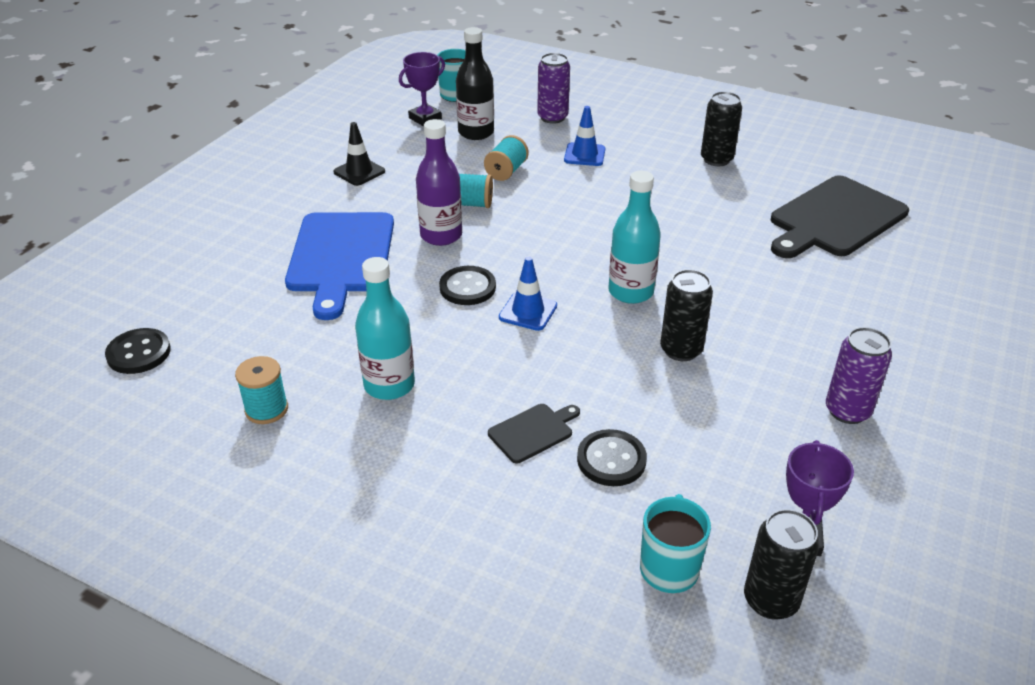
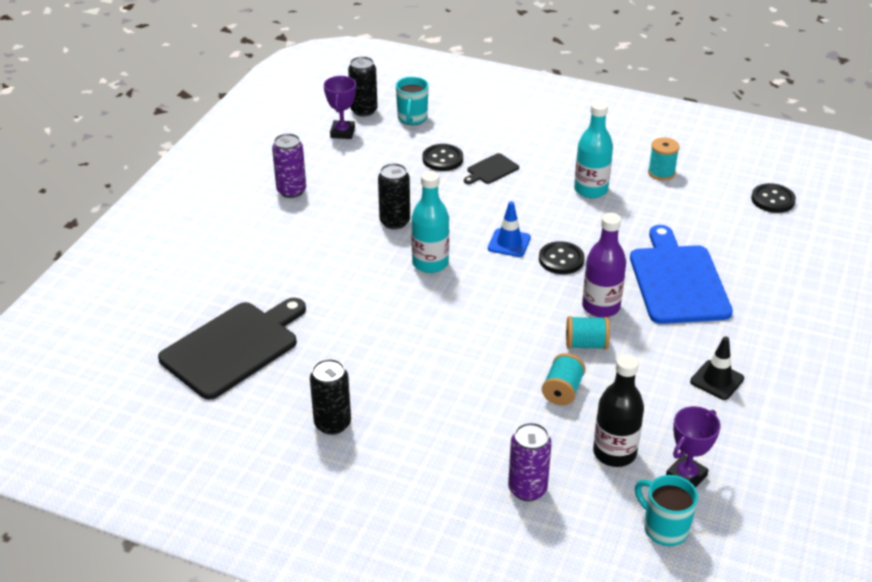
camera: 175 degrees right, 0 degrees up
(584, 155) = (481, 422): blue traffic cone -> none

